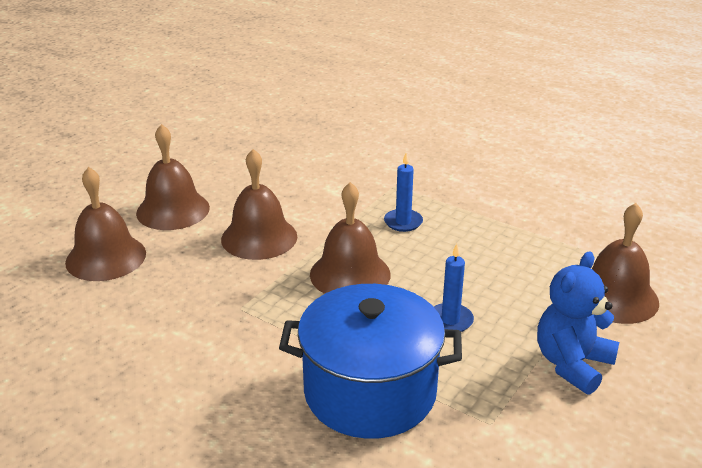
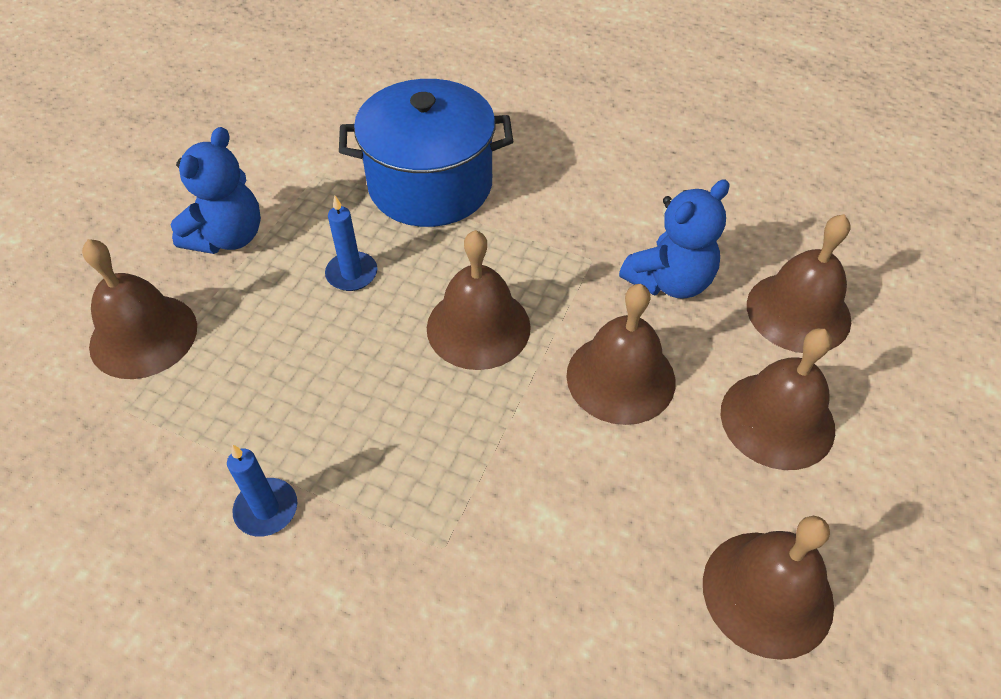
camera: 170 degrees right, 20 degrees up
(186, 286) = (669, 281): none -> blue teddy bear
(232, 158) = (767, 593): none -> brown bell
(403, 222) = (418, 444): blue candle -> blue candle (266, 509)

